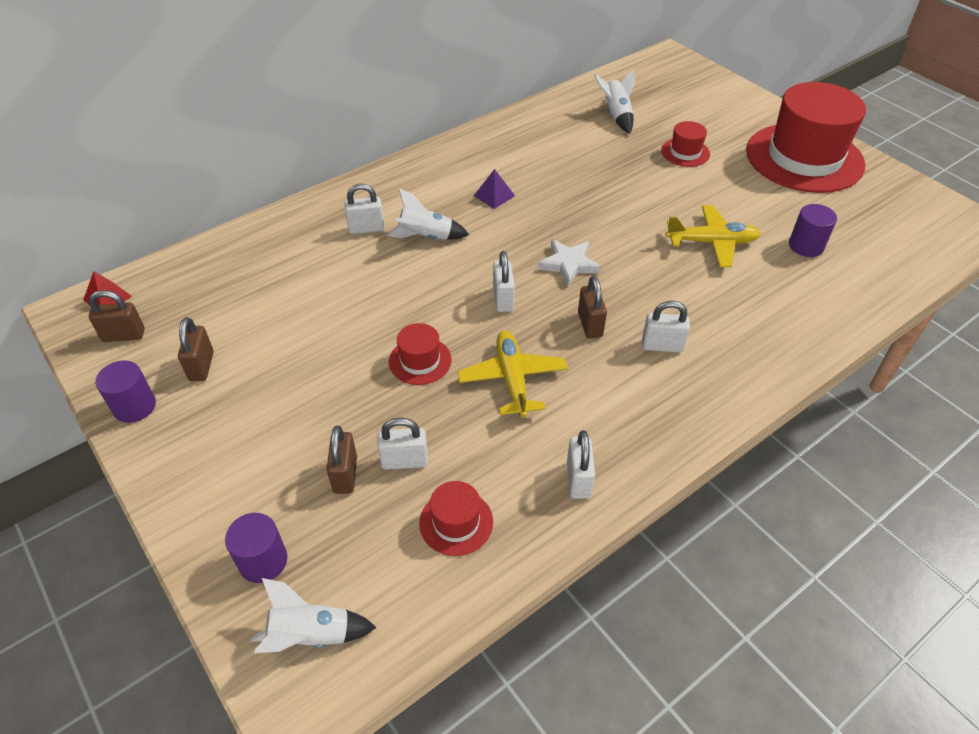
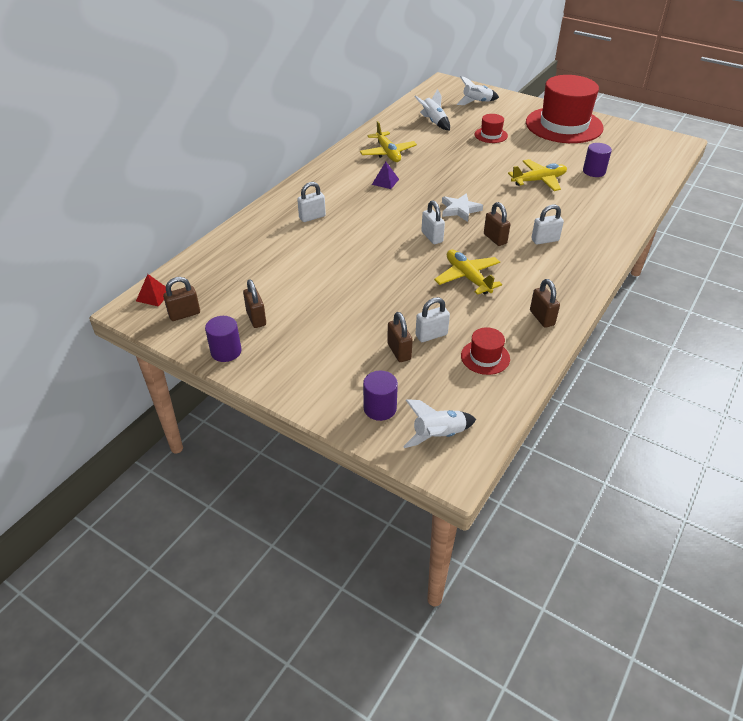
camera: 20 degrees left, 5 degrees down
(420, 361) = (402, 281): red hat -> none
(426, 237) = (356, 213): white rocket -> white rocket (476, 102)
(524, 151) = (387, 153): none -> yellow plane
(578, 479) = (542, 318): white padlock -> brown padlock

